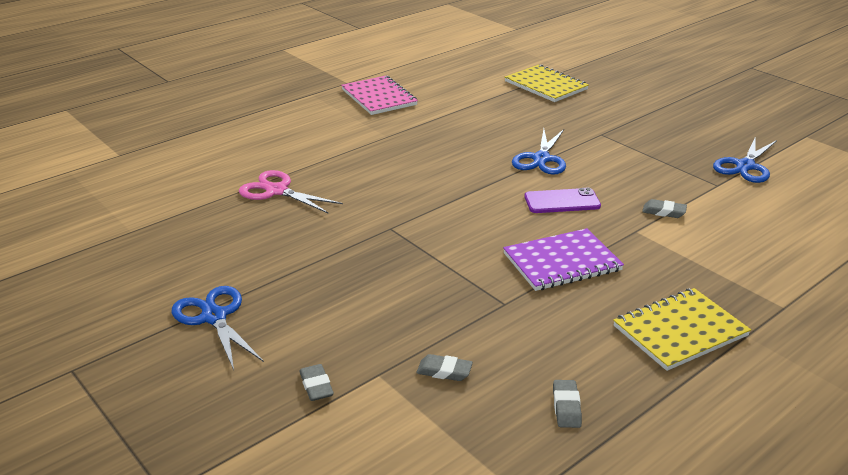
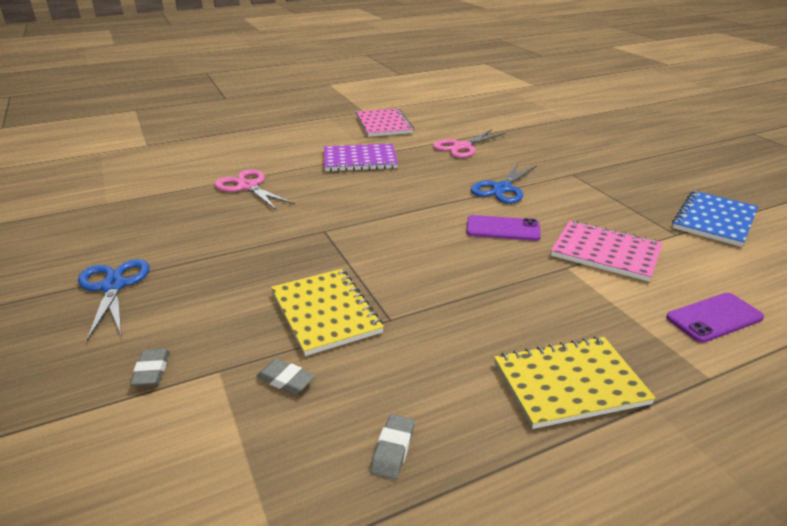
camera: 15 degrees right, 0 degrees up
(478, 116) = (462, 147): none -> pink scissors
(545, 85) = (538, 129): yellow notebook -> yellow notebook (325, 313)
(561, 262) = (472, 286): purple notebook -> purple notebook (360, 160)
(663, 212) = (605, 253): grey eraser -> pink notebook
(745, 166) = (714, 220): blue scissors -> blue notebook
(772, 257) = (714, 317): none -> purple phone

